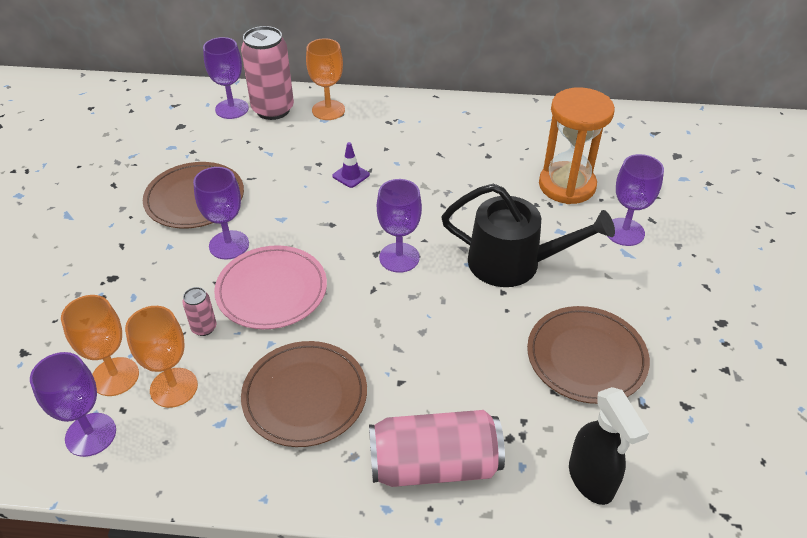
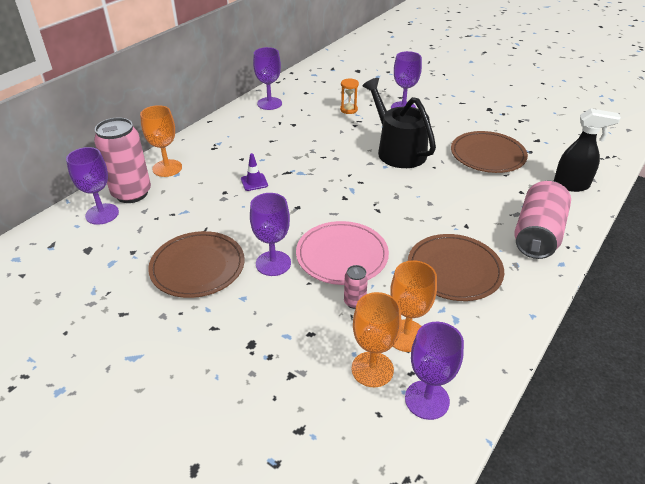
camera: 60 degrees left, 5 degrees down
(399, 257) = (357, 189): purple goblet -> purple goblet (269, 103)
(513, 263) = (398, 150): black watering can -> black watering can turned 75 degrees counterclockwise
(567, 185) = (348, 110): orange hourglass -> orange hourglass, size x0.45

